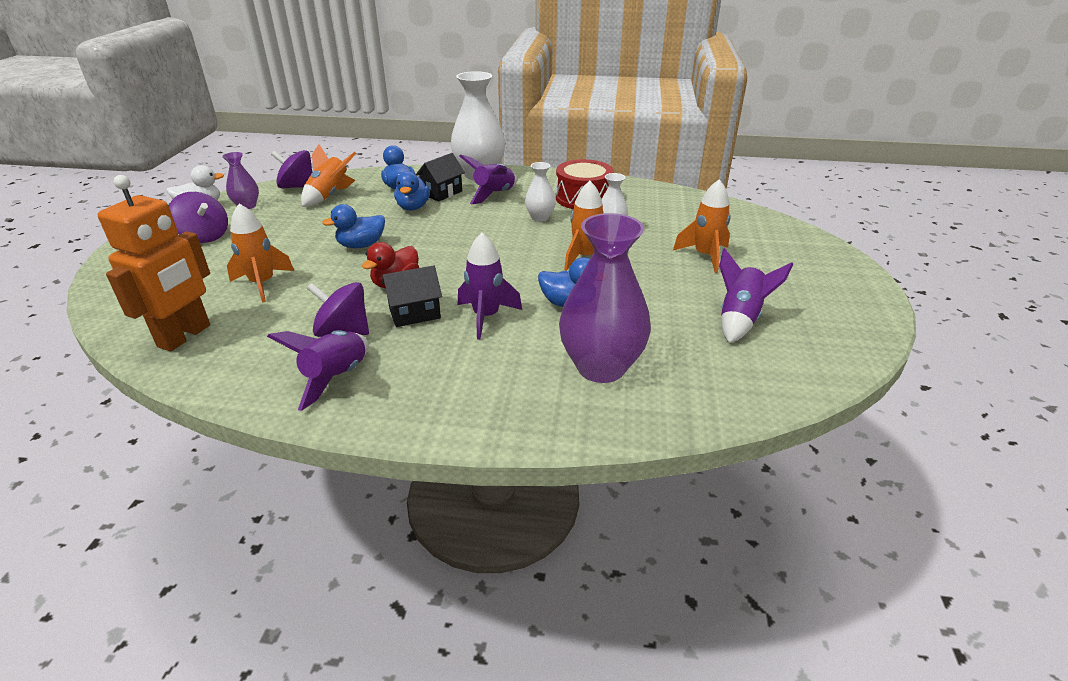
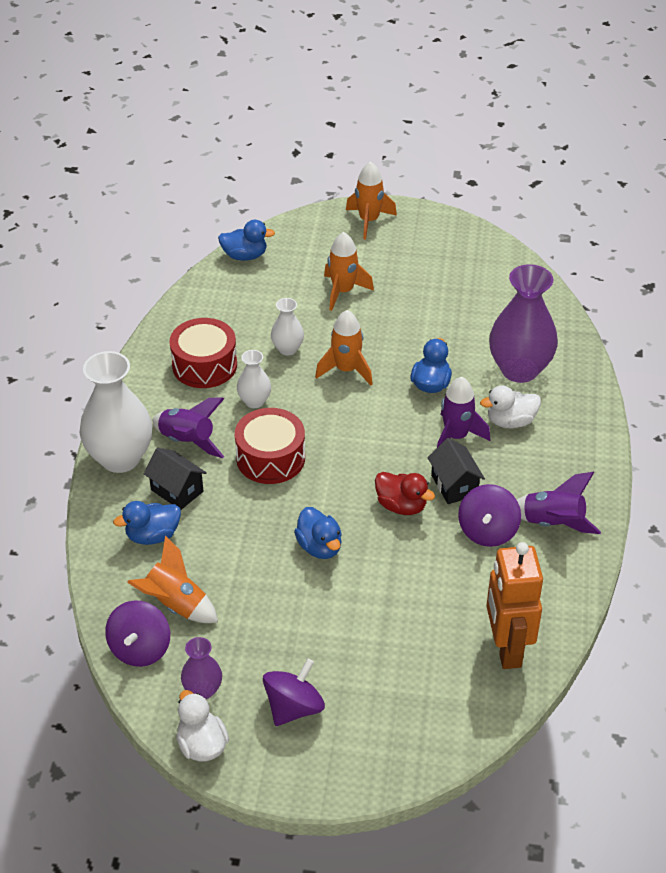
camera: 90 degrees left, 10 degrees up
(185, 336) = (506, 648): orange robot -> orange robot turned 120 degrees counterclockwise
(263, 284) = (407, 614): orange rocket -> orange rocket (369, 221)
(413, 207) = (219, 513): blue duck -> blue duck (245, 256)
(470, 225) = (270, 458): none -> red drum
(508, 355) = (510, 421): none -> white duck
(739, 319) = (448, 288): purple rocket -> none

